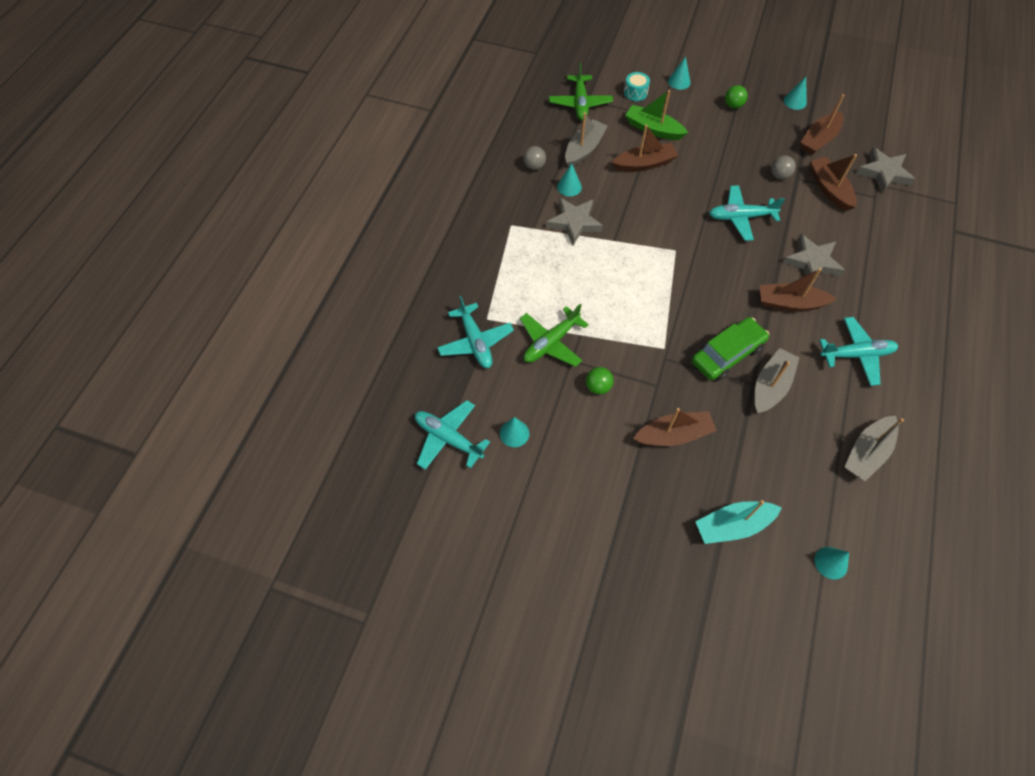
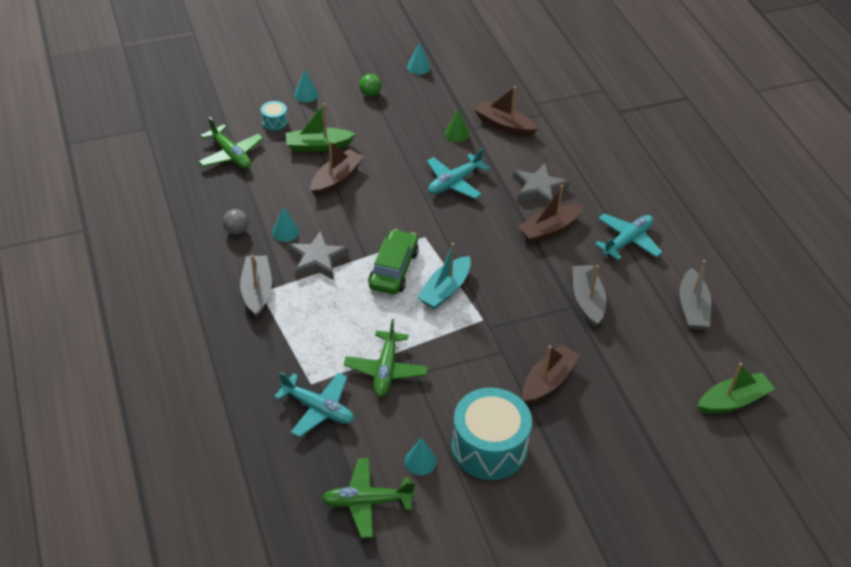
camera: 40 degrees left, 15 degrees down
(448, 438) = (367, 502): turquoise plane -> green plane
(577, 458) = (489, 447): none -> turquoise drum
(584, 149) = (270, 193): grey boat -> grey boat (257, 291)
(598, 387) = (456, 381): green ball -> none
(727, 354) = (535, 295): green car -> green car (393, 269)
(732, 525) = (647, 420): turquoise boat -> turquoise boat (445, 290)
(779, 176) = (456, 134): grey ball -> green cone
(819, 140) = (463, 89): brown boat -> none
(831, 563) = (733, 401): turquoise cone -> green boat
(883, 173) = (534, 92): grey star -> none

